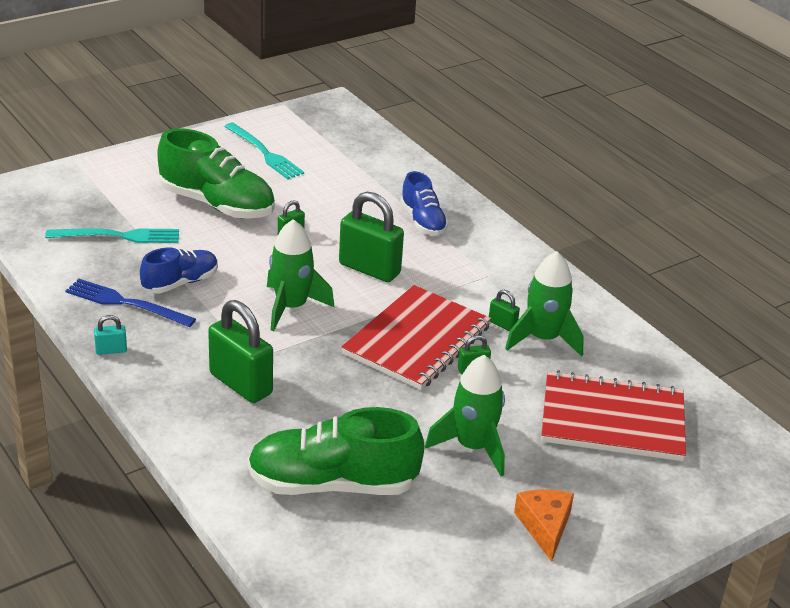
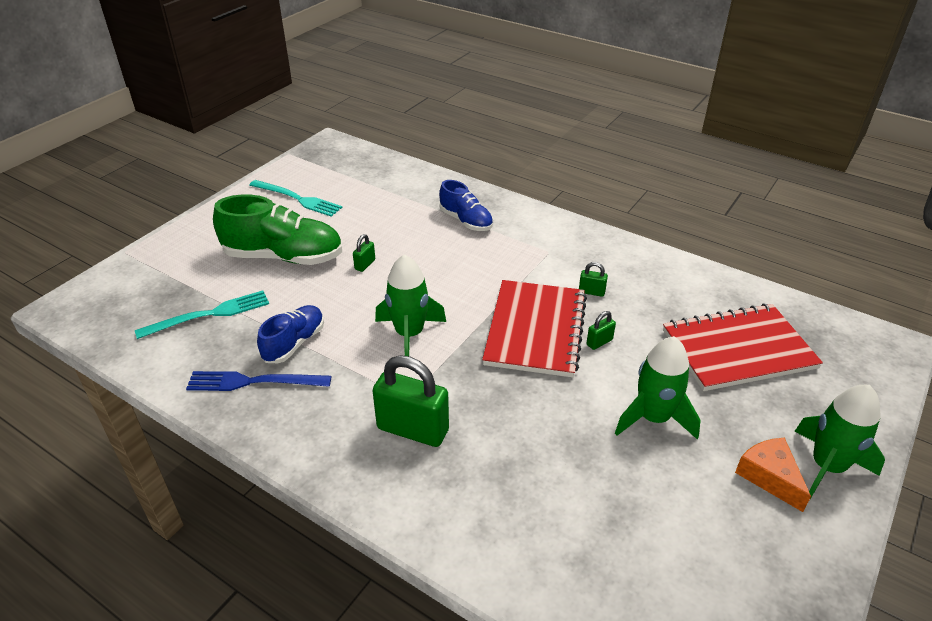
camera: 20 degrees left, 5 degrees up
(111, 350) = (267, 438): turquoise padlock -> none
(332, 484) = (565, 507): green shoe -> none
(369, 269) = (452, 276): green padlock -> none
(543, 339) = (631, 294): green rocket -> green rocket (827, 466)

